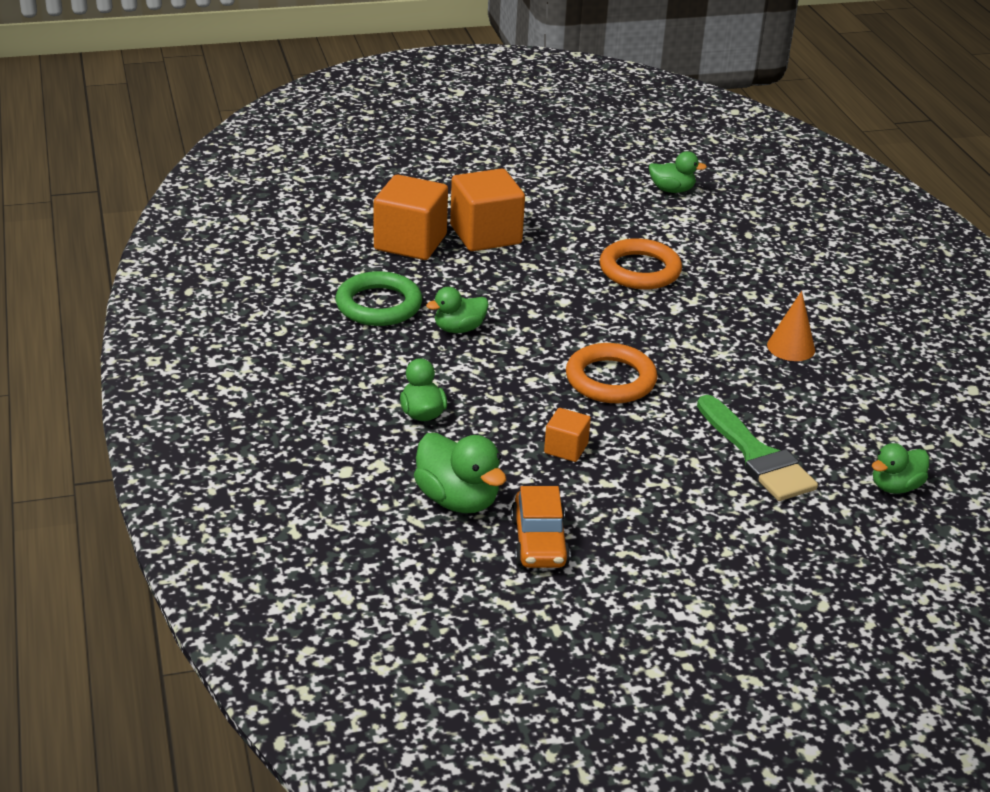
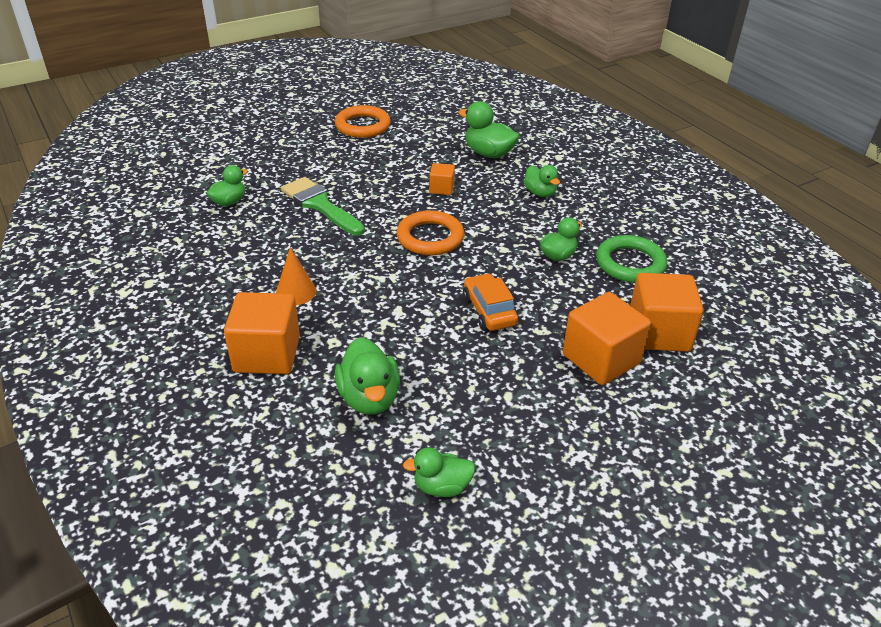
camera: 165 degrees right, 5 degrees up
(539, 542) = (435, 142): orange car -> orange car (489, 311)
(640, 270) = (441, 347): orange ring -> orange ring (363, 126)
(720, 247) = (369, 398): none -> green duck
(819, 296) = (267, 354): none -> orange cube

